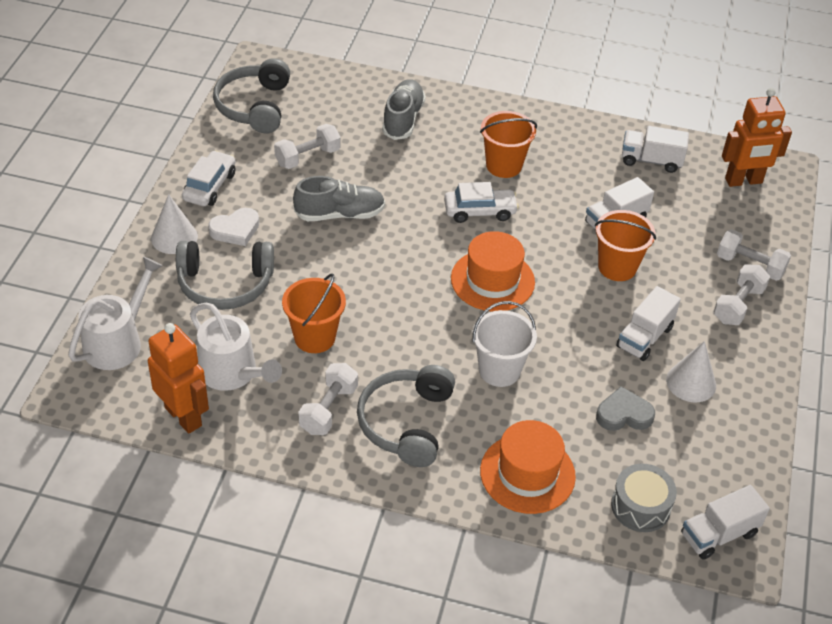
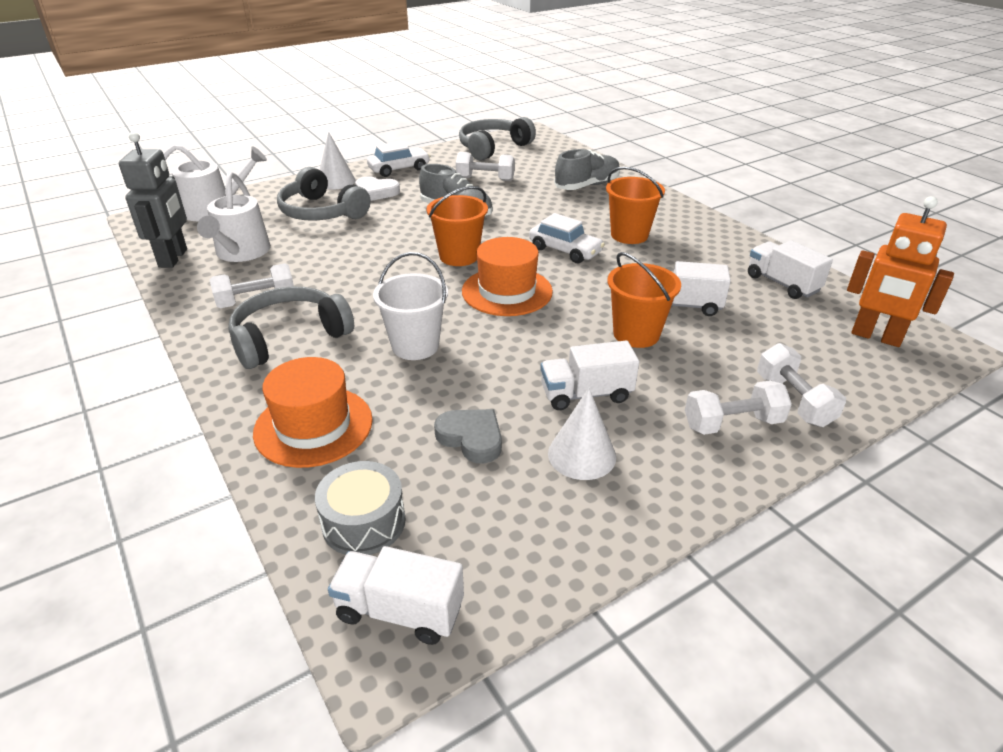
camera: 45 degrees right, 10 degrees down
(184, 416) = (174, 258): orange robot -> grey robot
(314, 337) = (322, 261): orange bucket -> orange bucket (459, 256)

